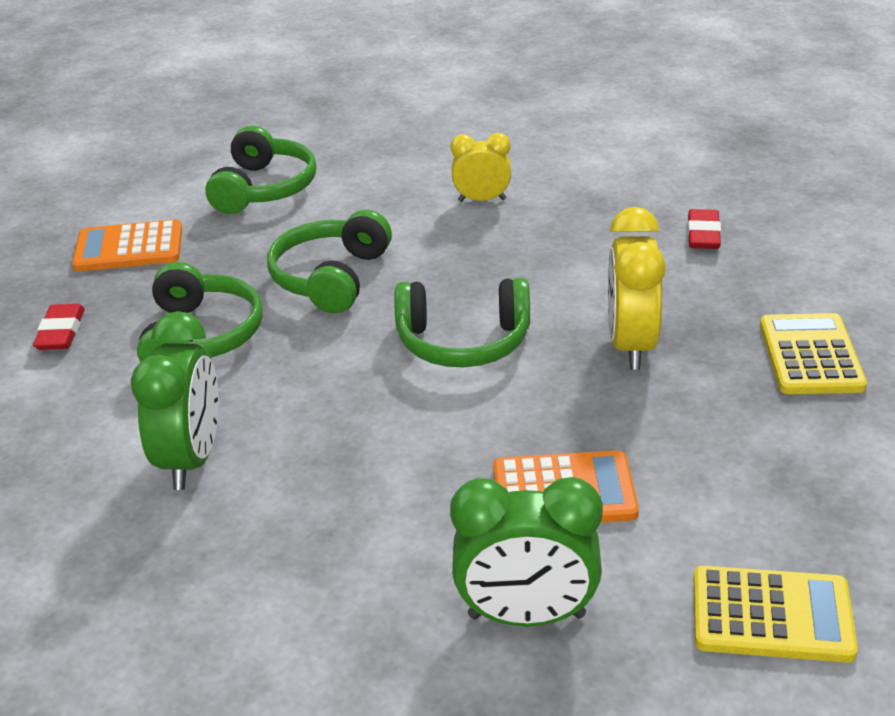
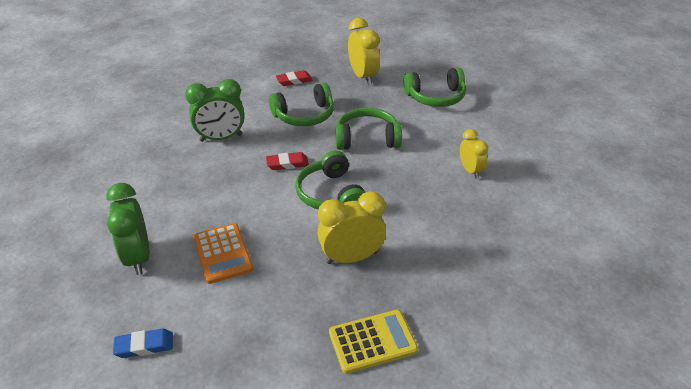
camera: 70 degrees right, 5 degrees up
(129, 248) = (363, 76): orange calculator -> yellow clock
(703, 234) = (487, 272): red eraser -> red eraser (287, 164)
(771, 615) = (144, 346): yellow calculator -> blue eraser

